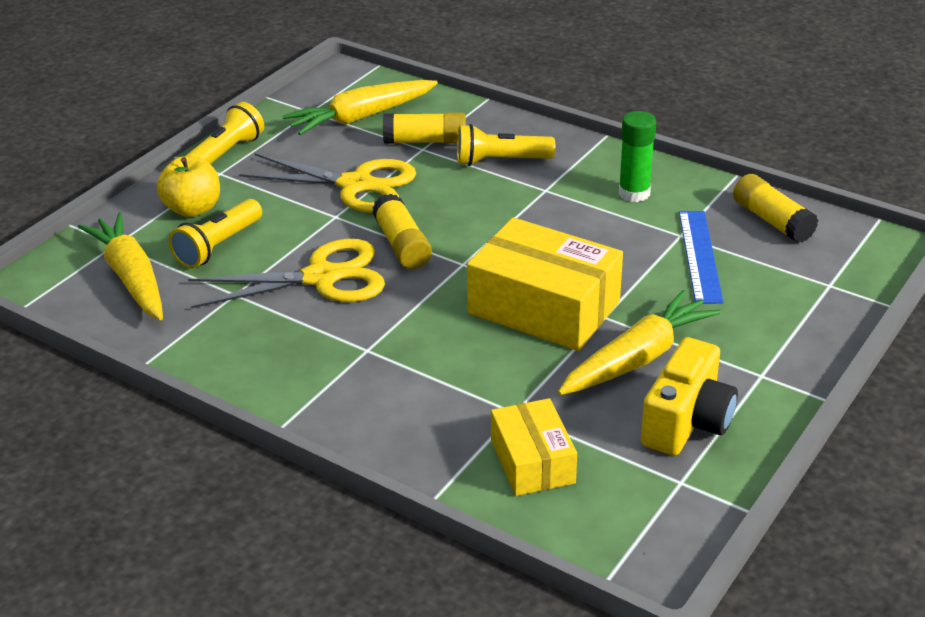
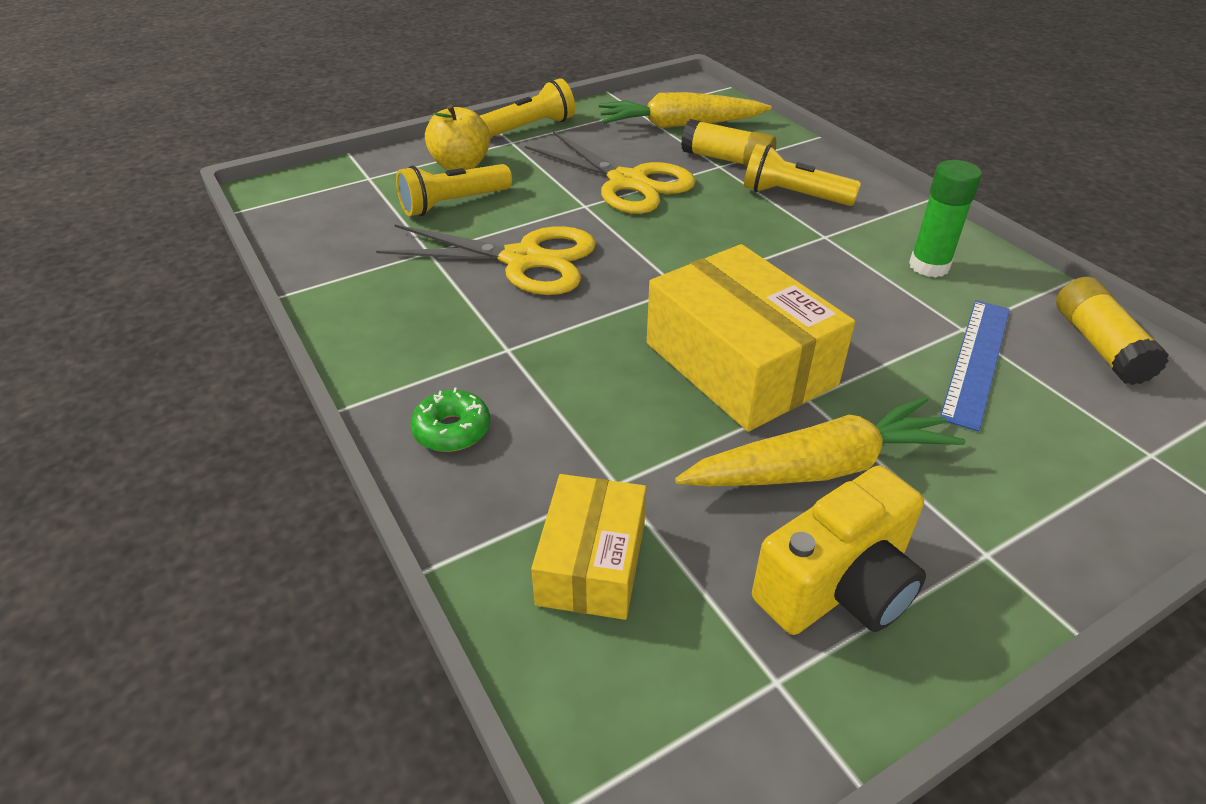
camera: 25 degrees right, 5 degrees up
(131, 278) = (352, 210): yellow carrot -> none
(373, 417) = (452, 430): none -> green donut
(402, 245) = (629, 250): yellow glue stick -> none

